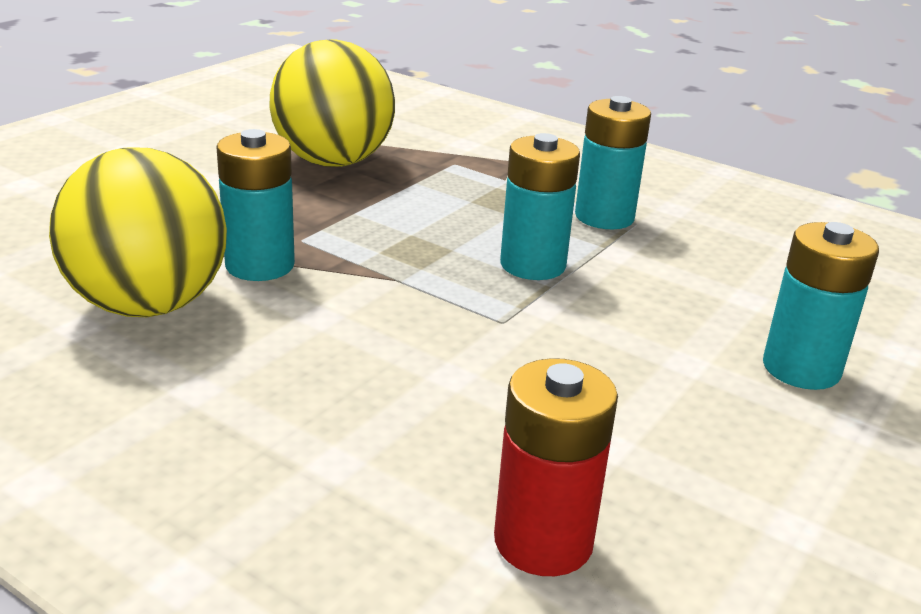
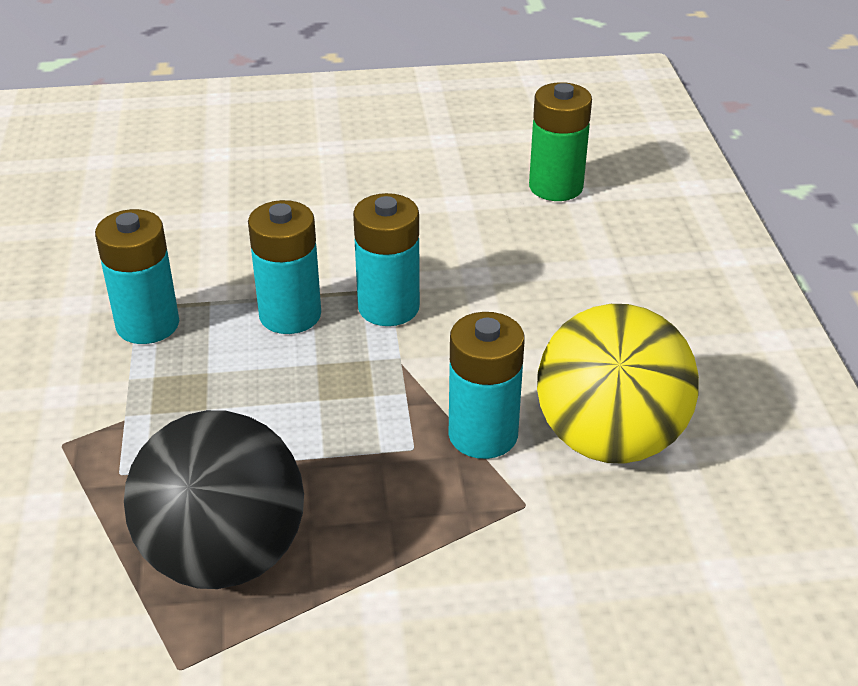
camera: 130 degrees left, 10 degrees up
(333, 162) = (224, 556): yellow ball -> black ball
(543, 541) = (556, 187): red battery -> green battery
(801, 368) = (290, 174): turquoise battery -> turquoise battery (388, 307)

